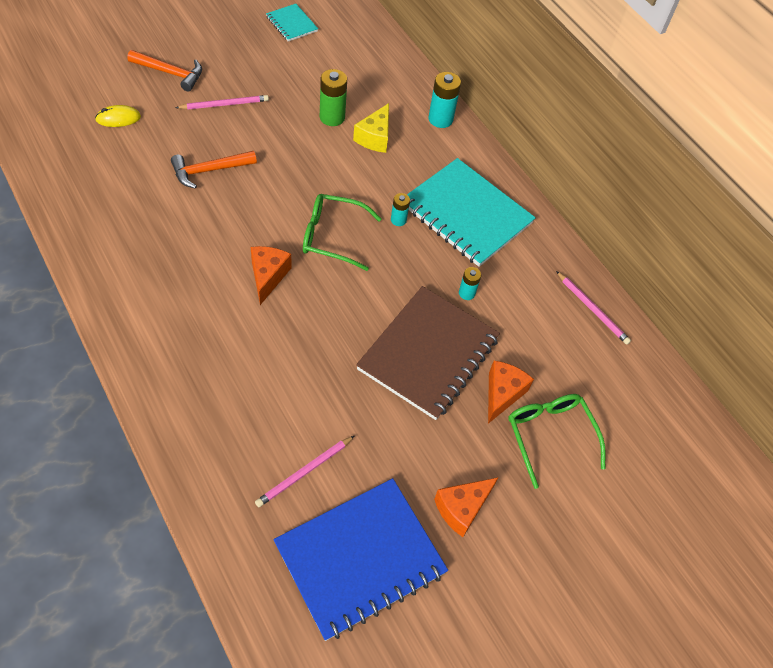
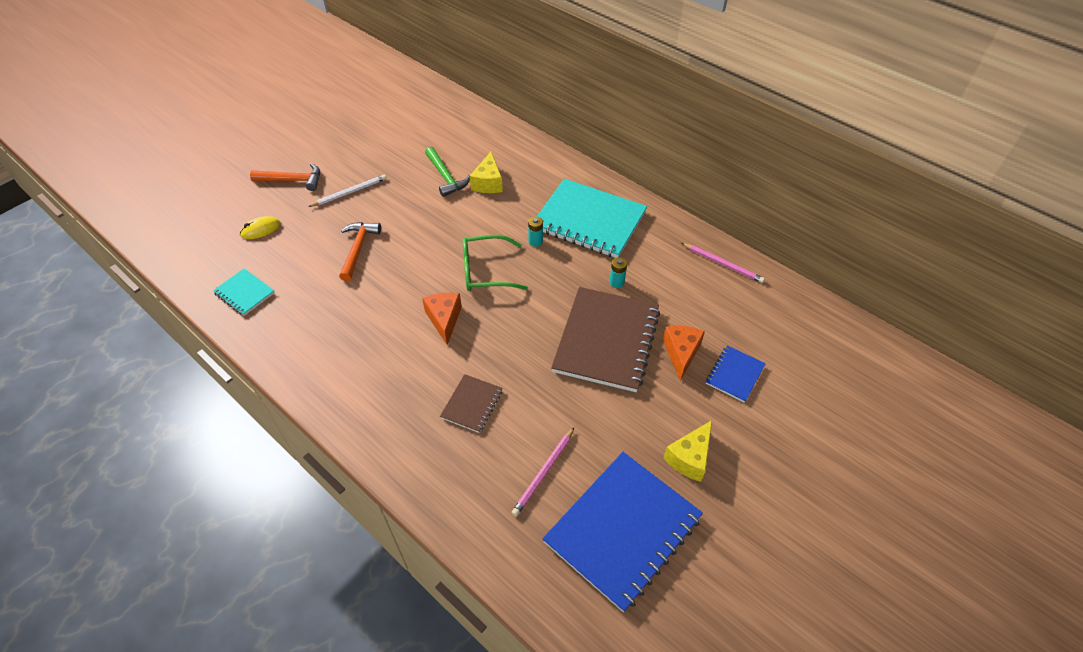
camera: 10 degrees left, 5 degrees down
(209, 171) = (358, 249): orange hammer -> orange hammer turned 135 degrees clockwise
(224, 104) = (350, 192): pink pencil -> white pencil
(260, 376) = (472, 404): none -> brown notebook
(291, 24) = (381, 114): turquoise notebook -> turquoise notebook (244, 293)
(332, 117) = (446, 177): green battery -> green hammer
(440, 119) = (536, 153): turquoise battery -> none
(462, 508) = (689, 458): orange cheese -> yellow cheese
(550, 436) = (734, 375): green glasses -> blue notebook

